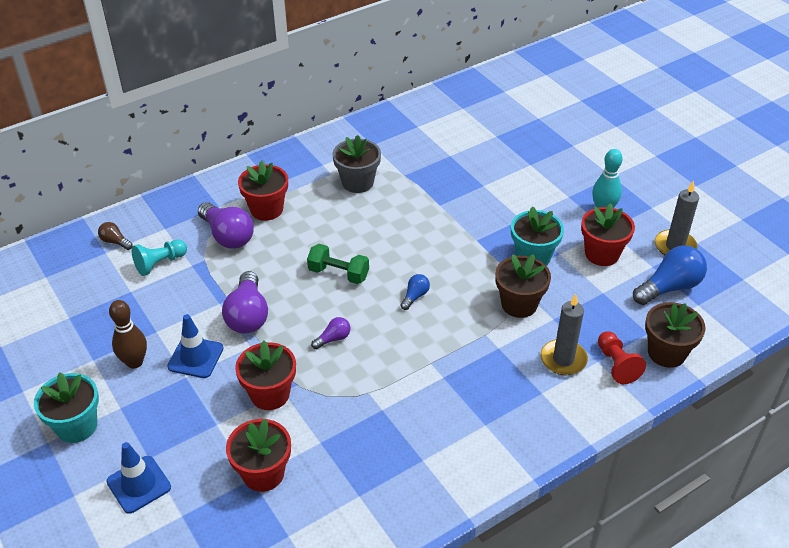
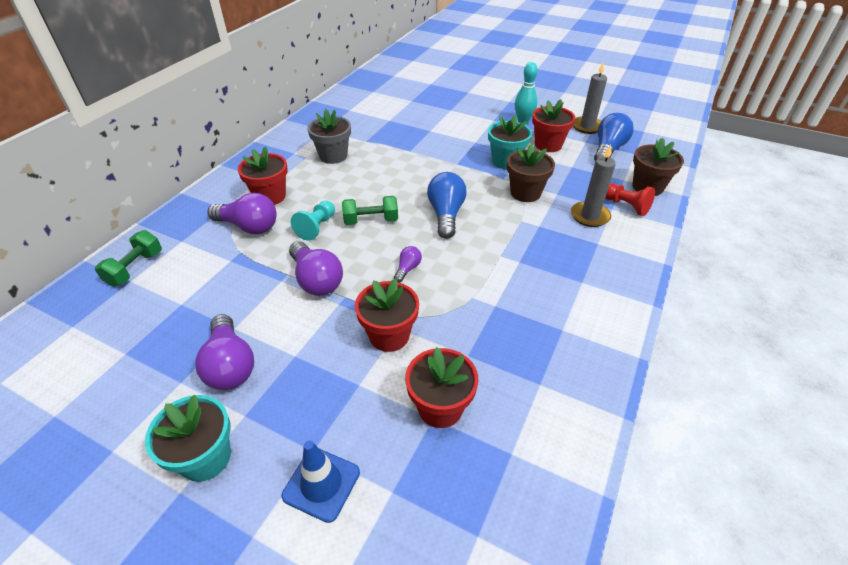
camera: 30 degrees left, 0 degrees up
(115, 242) = (135, 268): brown light bulb -> green dumbbell
(134, 362) = (230, 365): brown bowling pin -> purple light bulb
(160, 263) = (197, 270): turquoise pawn -> turquoise pawn (317, 227)
(195, 357) = (292, 334): blue traffic cone -> none
(415, 296) = (446, 215): blue light bulb -> blue light bulb, size x2.00

